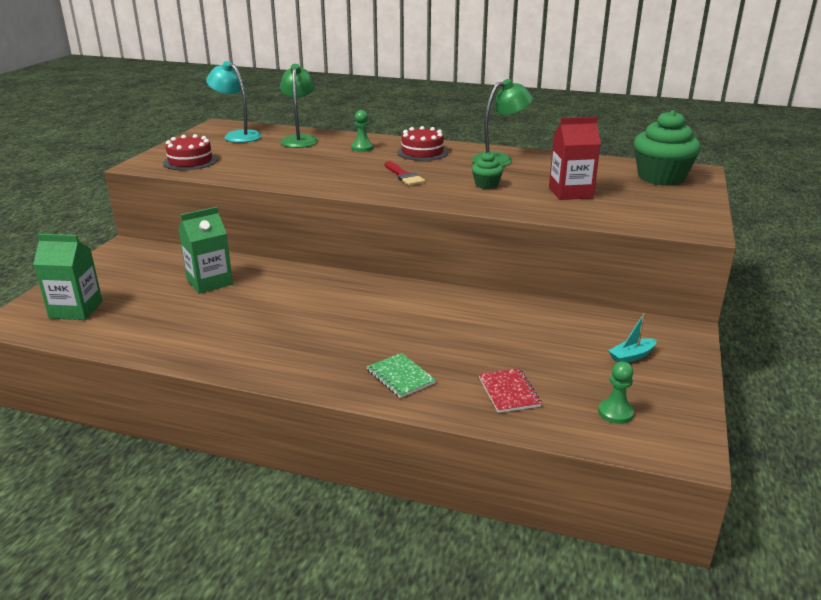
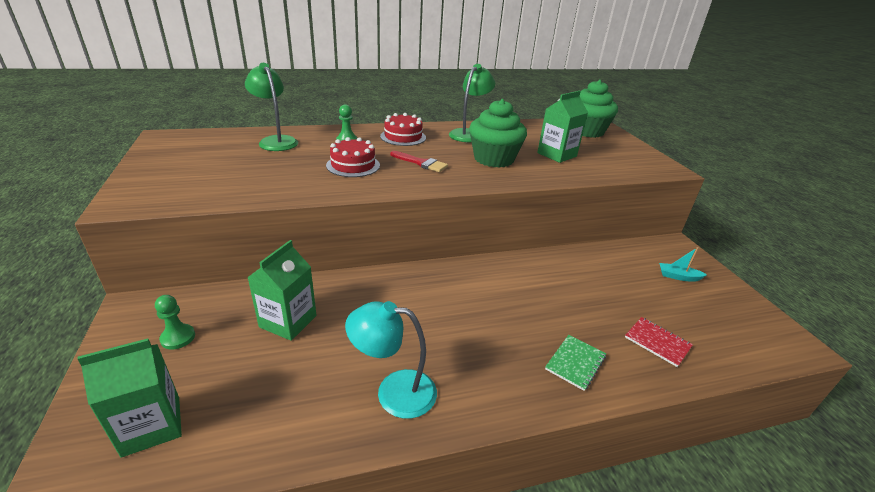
camera: 35 degrees left, 5 degrees up
(190, 161) = (183, 187): red cake -> red cake (353, 165)
(237, 135) = (202, 146): turquoise lamp -> turquoise lamp (394, 391)
(400, 376) = (575, 363): green notebook -> green notebook turned 75 degrees counterclockwise
(486, 185) = (494, 159): green cupcake -> green cupcake, size x2.06
(570, 193) = (557, 155): red carton -> green carton
(615, 413) = (731, 331): green pawn -> green pawn (178, 337)
(632, 356) = (678, 276): turquoise boat -> turquoise boat turned 75 degrees clockwise

